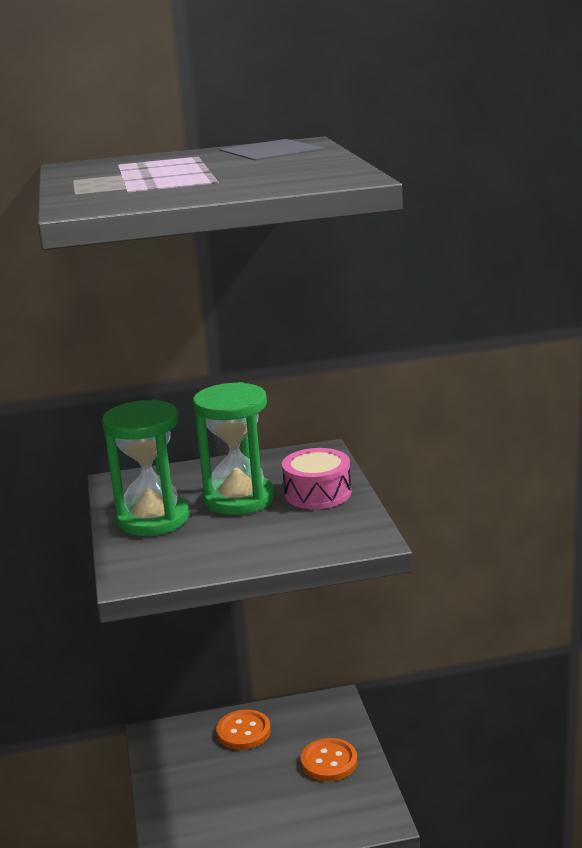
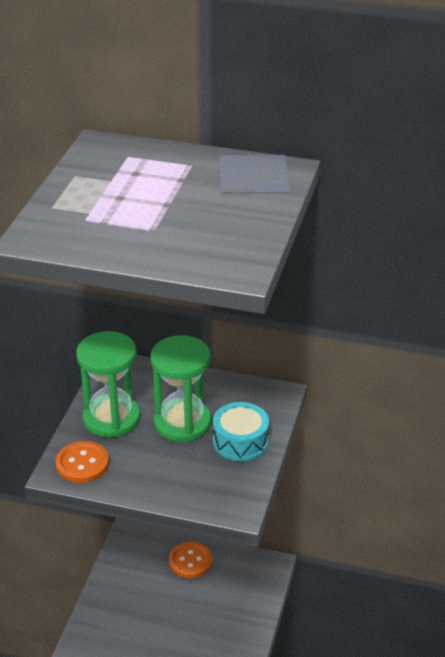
camera: 25 degrees right, 15 degrees up
(317, 493) = (240, 441): pink drum -> turquoise drum
(329, 761) = (232, 615): orange button -> orange button (82, 463)

